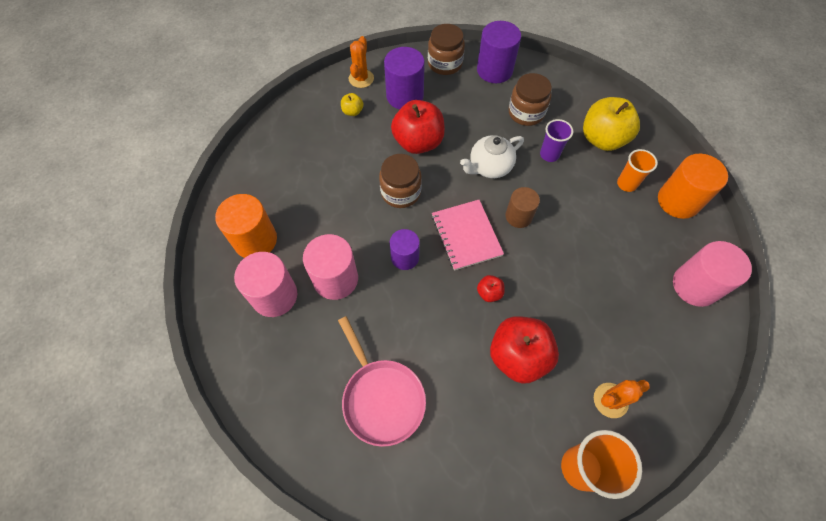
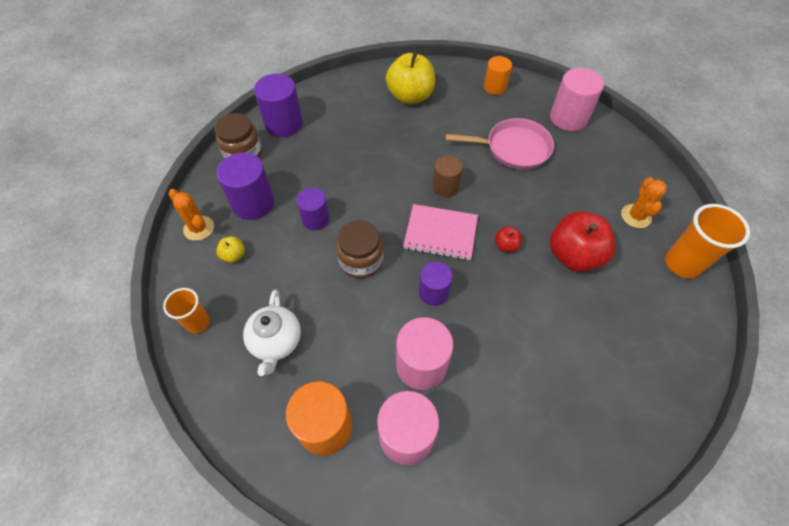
camera: 60 degrees left, 5 degrees down
(381, 397) = (566, 382): pink pan -> pink pan (513, 148)
(418, 142) = (315, 219): red apple -> purple cylinder
(489, 167) = (382, 180): white teapot -> white teapot (276, 342)
(526, 113) = (347, 127): brown jar -> none
(549, 154) = (400, 135): purple cup -> none
(626, 184) = (461, 106): orange cup -> orange cup (198, 322)
(678, 201) = (495, 87): orange cylinder -> orange cylinder, size x0.64

